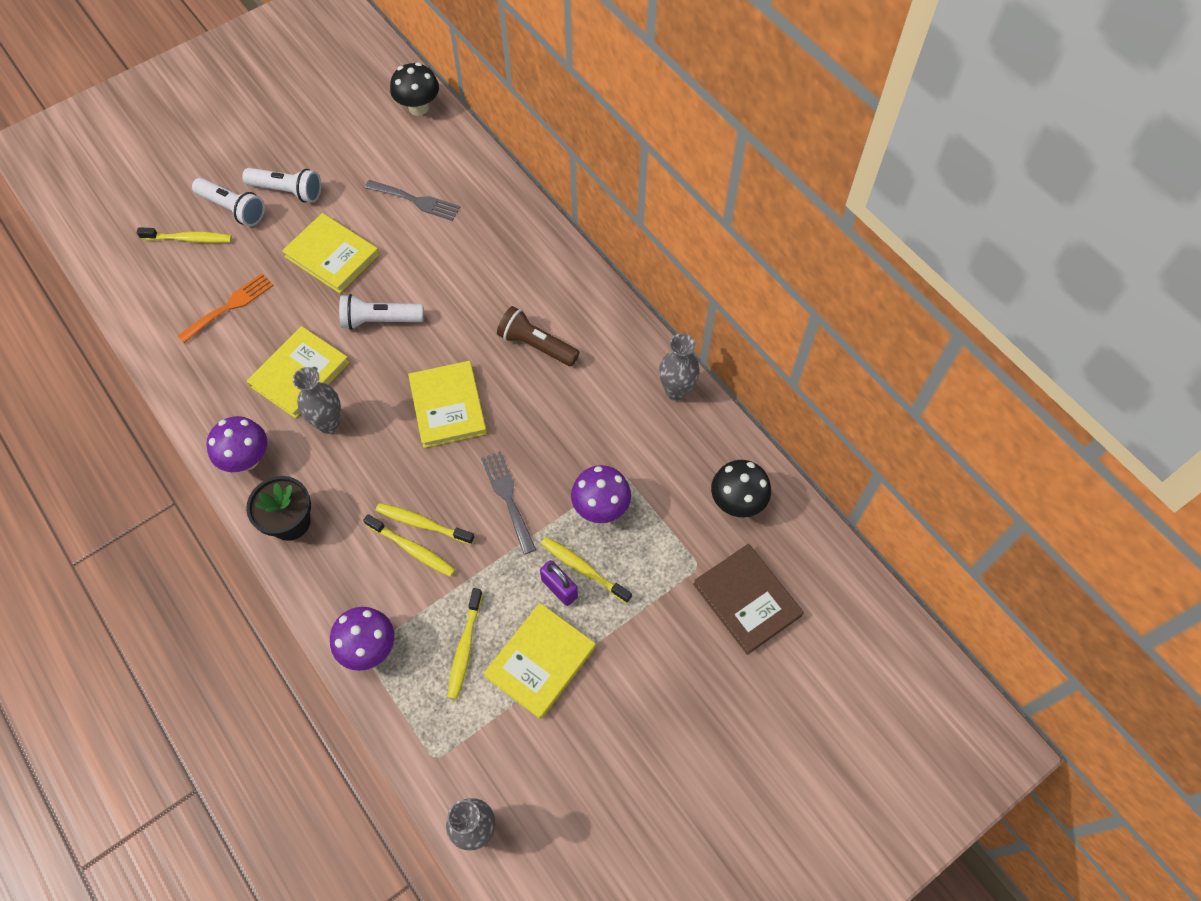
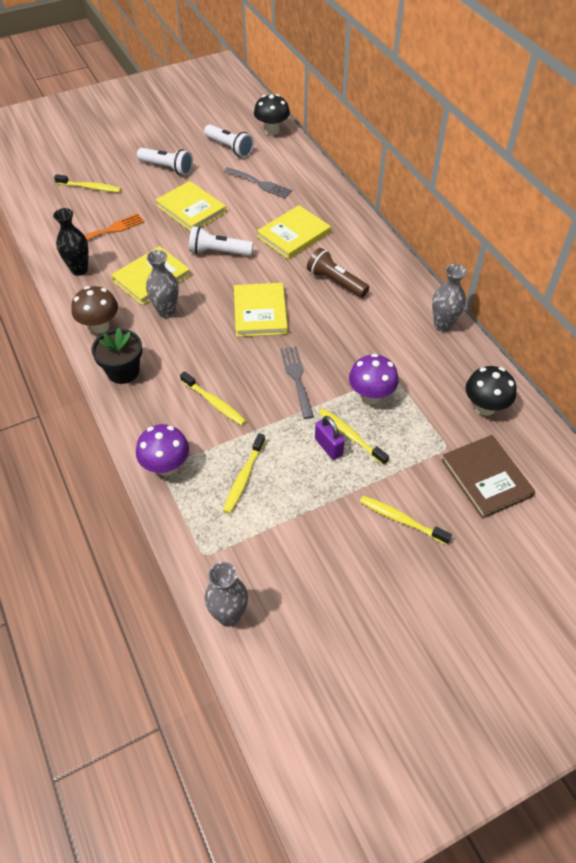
camera: 10 degrees right, 10 degrees down
(202, 375) = (79, 270): none -> black vase
(233, 209) = (126, 174): white flashlight -> white flashlight (229, 148)
(247, 459) = (100, 326): purple mushroom -> brown mushroom
(423, 524) = (226, 387): yellow toothbrush -> yellow toothbrush (402, 520)
(540, 661) = (304, 497): yellow book -> yellow book (293, 235)

